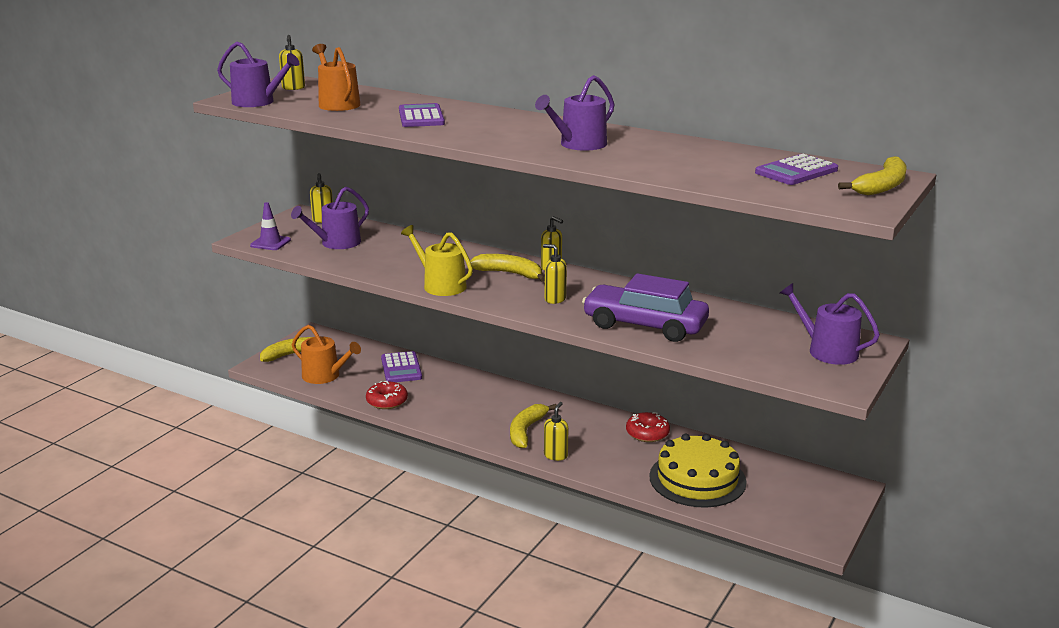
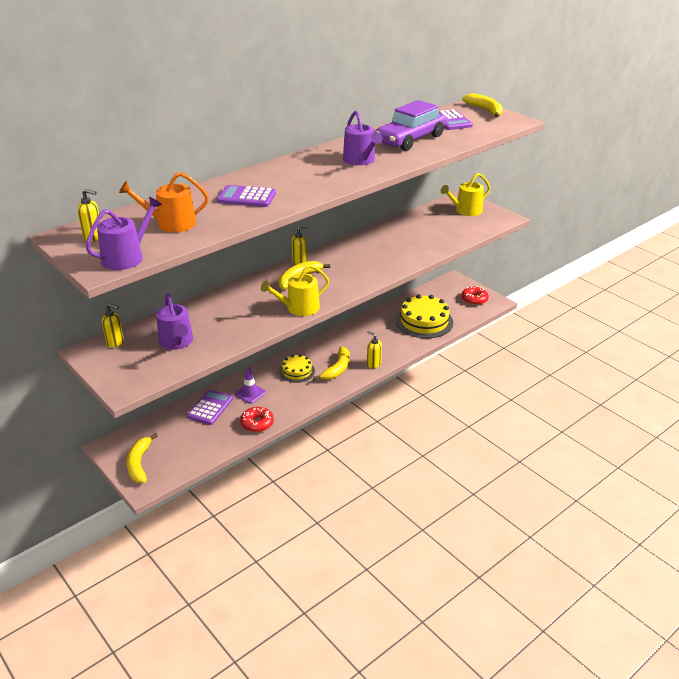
camera: 70 degrees left, 10 degrees up
(270, 243) = (145, 376): purple traffic cone -> purple traffic cone (250, 393)
(325, 376) = (192, 450): orange watering can -> none
(401, 368) = (210, 408): purple calculator -> purple calculator turned 75 degrees counterclockwise
(502, 404) = (297, 371): none -> yellow cake
(526, 431) = (337, 369): yellow banana -> yellow banana turned 105 degrees counterclockwise
(555, 299) = (352, 271): yellow soap dispenser -> none
(644, 325) = (407, 251): purple car -> purple car (410, 139)
(647, 433) = (367, 325): red donut -> red donut (474, 299)
(827, 351) = (465, 211): purple watering can -> yellow watering can

